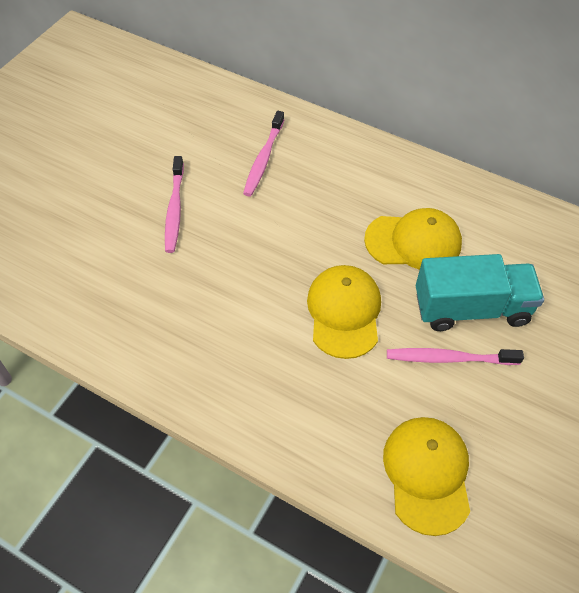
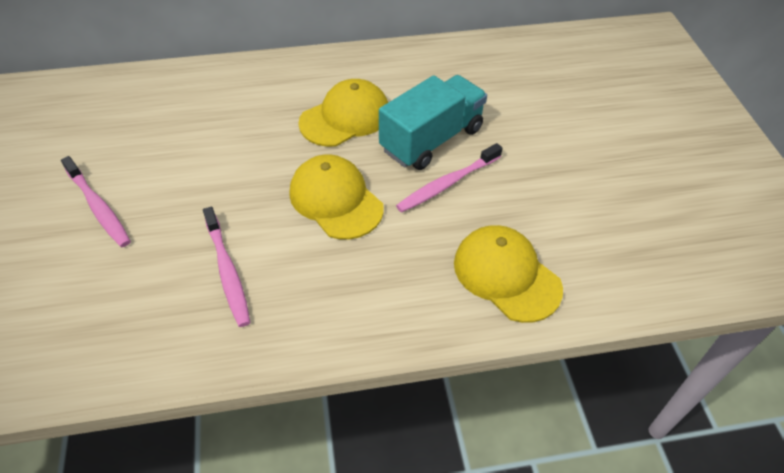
camera: 40 degrees left, 5 degrees down
(264, 158) = (155, 121): pink toothbrush -> pink toothbrush (227, 271)

